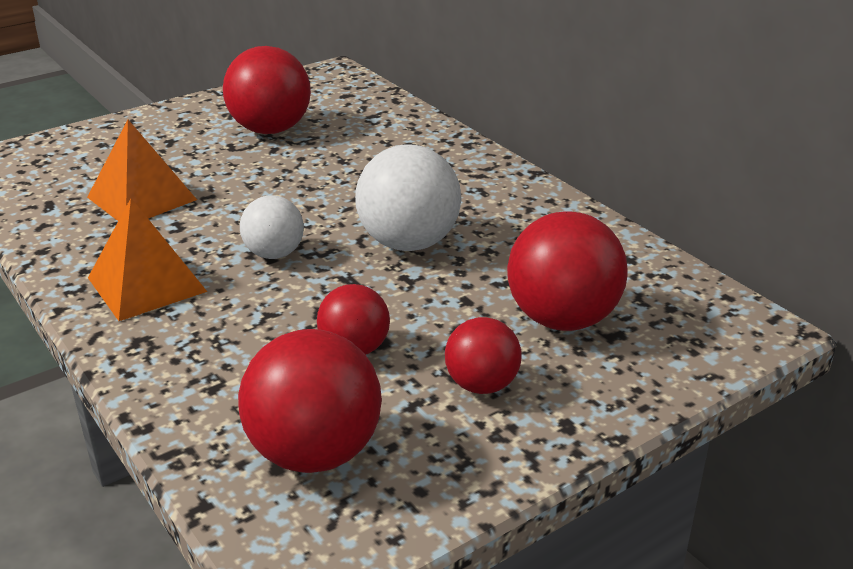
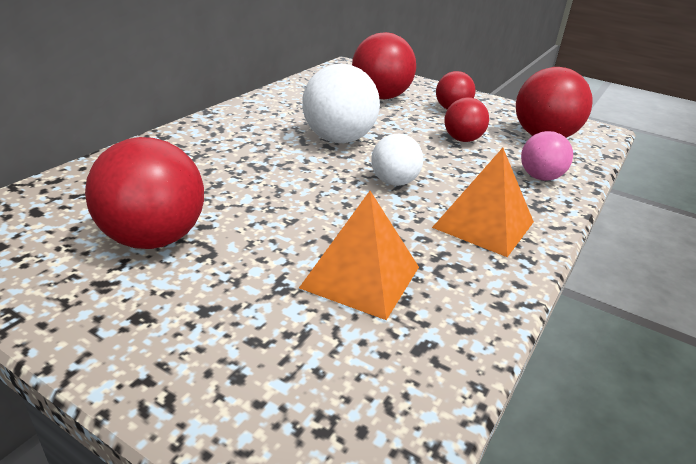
camera: 115 degrees left, 0 degrees up
(198, 377) = (540, 177): none -> pink ball

